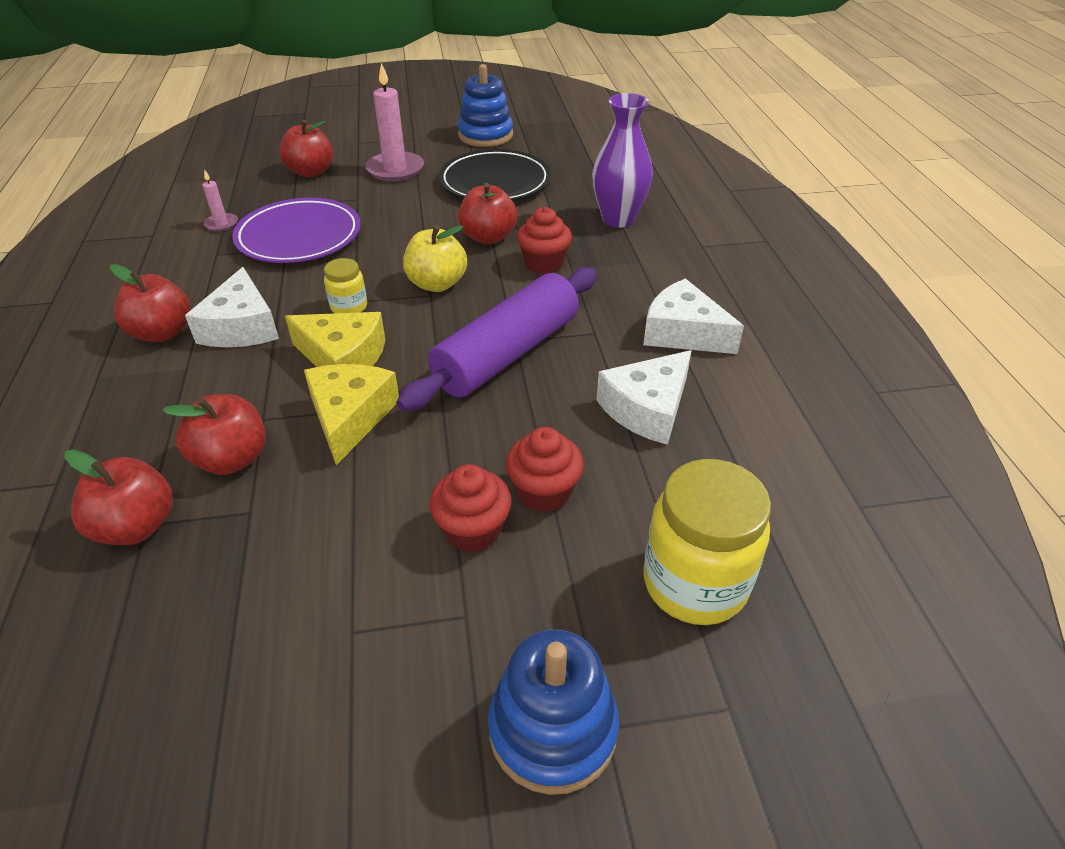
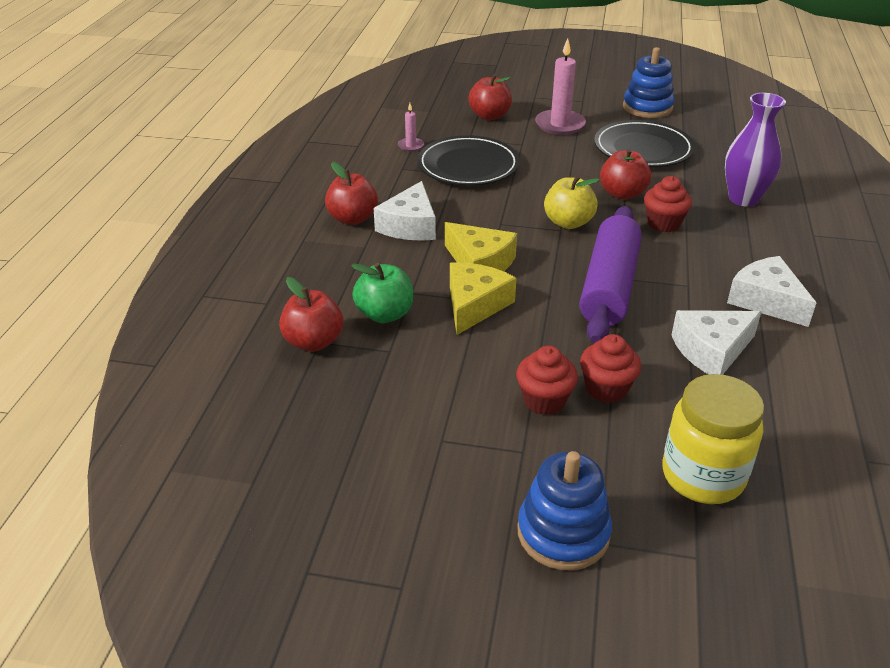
camera: 20 degrees right, 5 degrees down
(232, 459) = (385, 314): red apple -> green apple
(299, 236) = (468, 166): purple plate -> black plate
(349, 307) = (494, 227): yellow jar -> none
(507, 354) = (609, 286): purple rolling pin -> purple rolling pin turned 45 degrees counterclockwise

